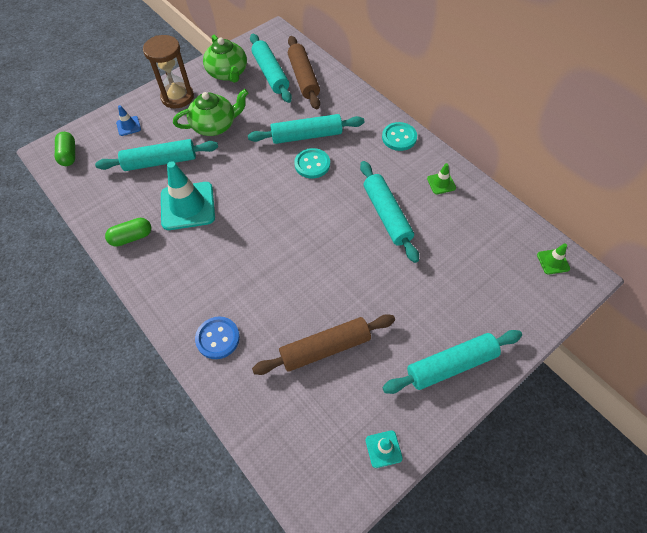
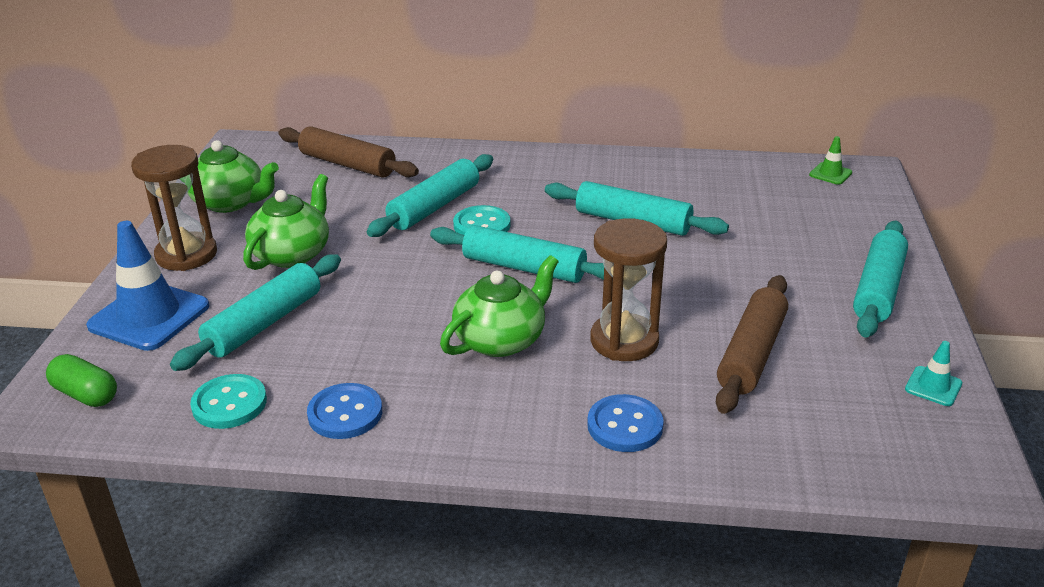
camera: 45 degrees left, 25 degrees down
(128, 126) = (149, 316): blue traffic cone -> blue traffic cone, size x2.16
(131, 237) = (345, 413): green capsule -> blue button
(188, 206) = (379, 340): turquoise traffic cone -> none
(232, 245) = (501, 340): none -> green teapot
(270, 74) = (295, 178): turquoise rolling pin -> turquoise rolling pin (524, 268)
(280, 290) = (624, 341): none -> brown hourglass
(399, 137) = (544, 161): turquoise button -> turquoise button (229, 404)
(441, 183) = (644, 173): green traffic cone -> none

